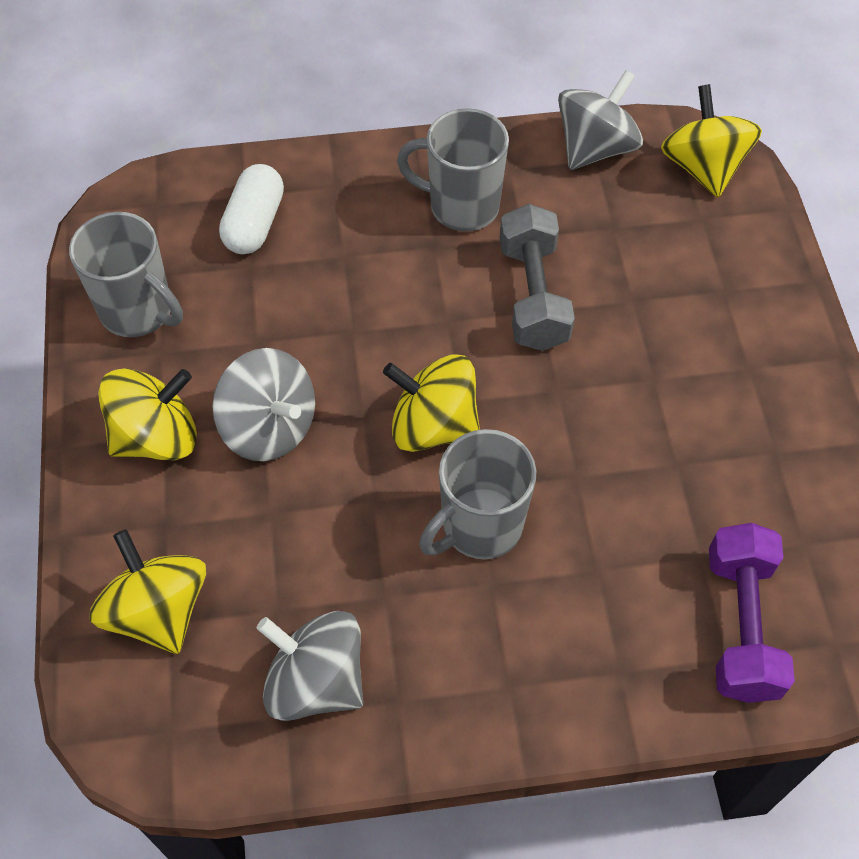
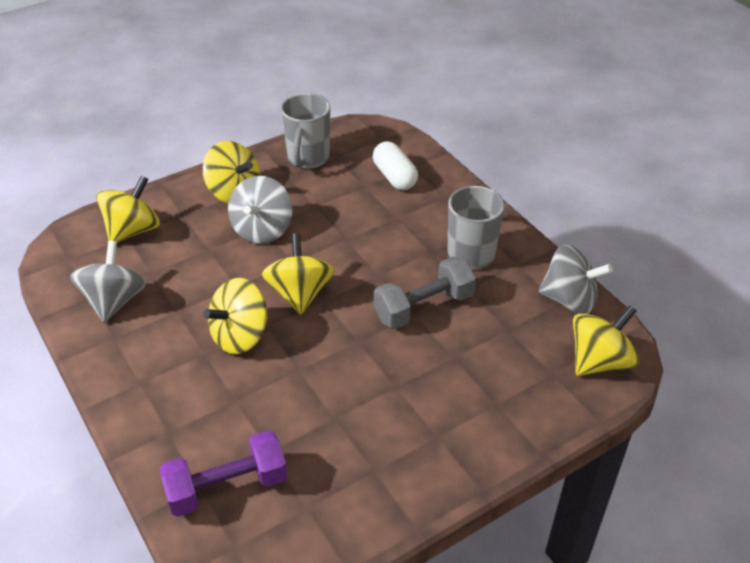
camera: 65 degrees right, 15 degrees down
(254, 224) = (394, 177): white capsule -> white capsule turned 75 degrees clockwise
(479, 527) = (240, 336): grey mug -> yellow spinning top

